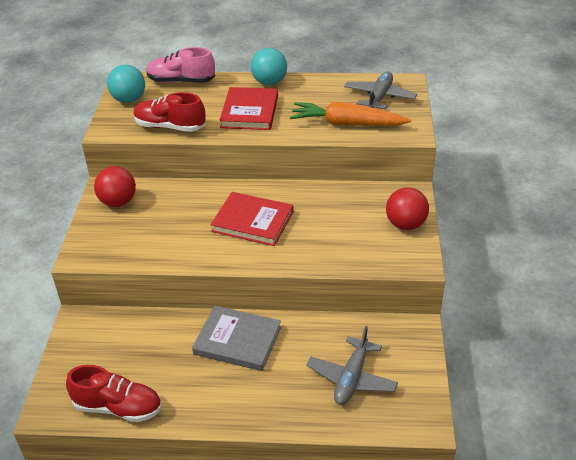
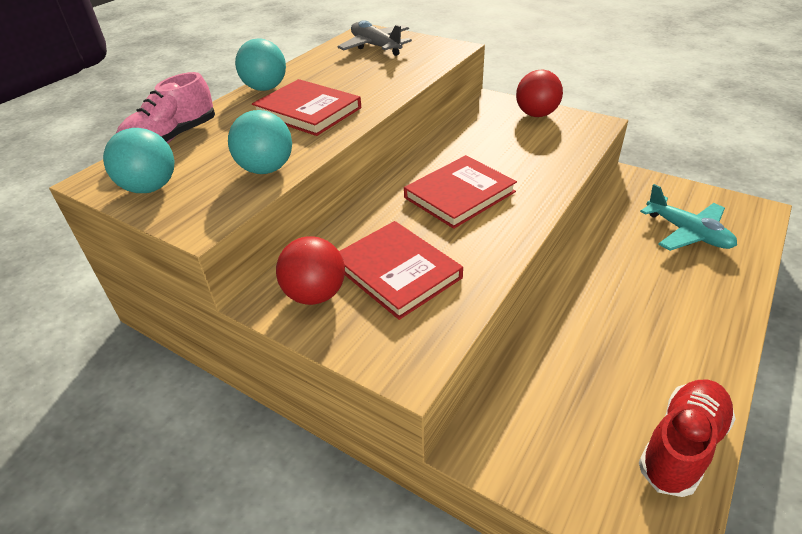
camera: 60 degrees left, 0 degrees up
(154, 224) = (397, 272): none -> red book
(170, 127) = (266, 169): red shoe -> turquoise ball
(237, 341) = (598, 294): grey book -> none
(346, 124) = (401, 69): orange carrot -> none
(351, 378) = (687, 233): grey plane -> turquoise plane

